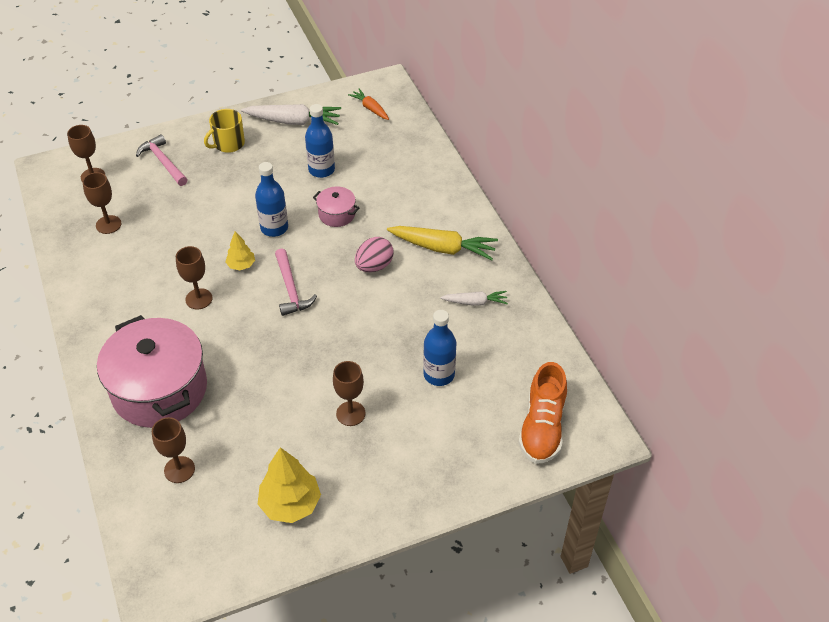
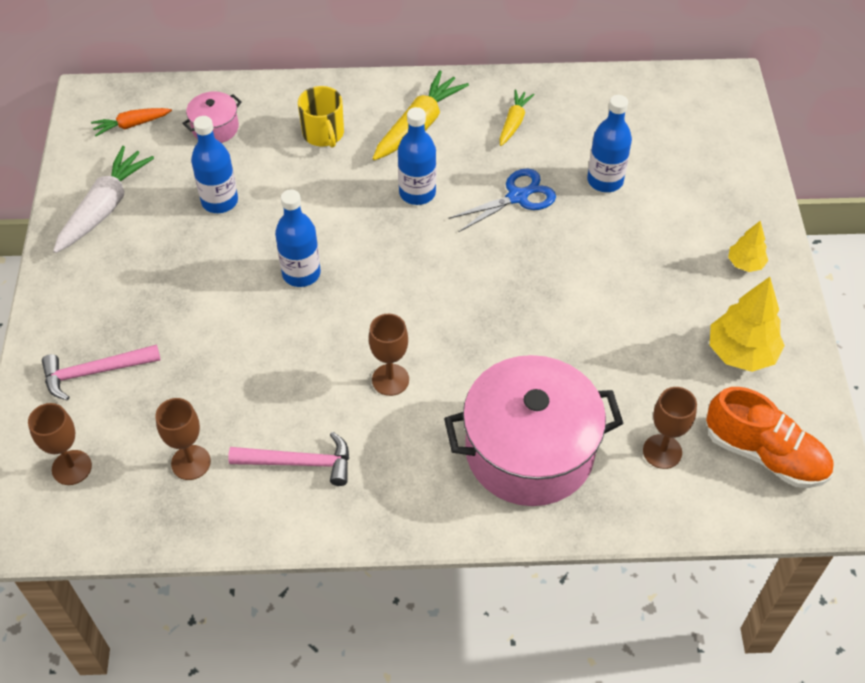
camera: 70 degrees left, 5 degrees up
(228, 144) = (104, 288): yellow mug -> yellow mug (323, 134)
(241, 265) = (351, 322): yellow tree -> yellow tree (745, 264)
(291, 289) = (417, 280): pink hammer -> pink hammer (299, 463)
(337, 214) = (310, 206): pink pot -> pink pot (215, 128)
(350, 413) = (632, 269): brown goblet -> none
(374, 266) = (417, 193): pink egg -> blue bottle
(396, 324) = (518, 197): none -> blue scissors
(475, 302) = (514, 122): white carrot -> yellow carrot
(542, 427) = (702, 121): orange shoe -> orange shoe (764, 454)

